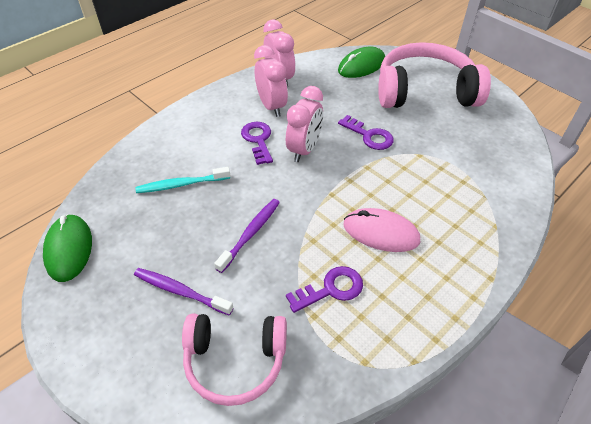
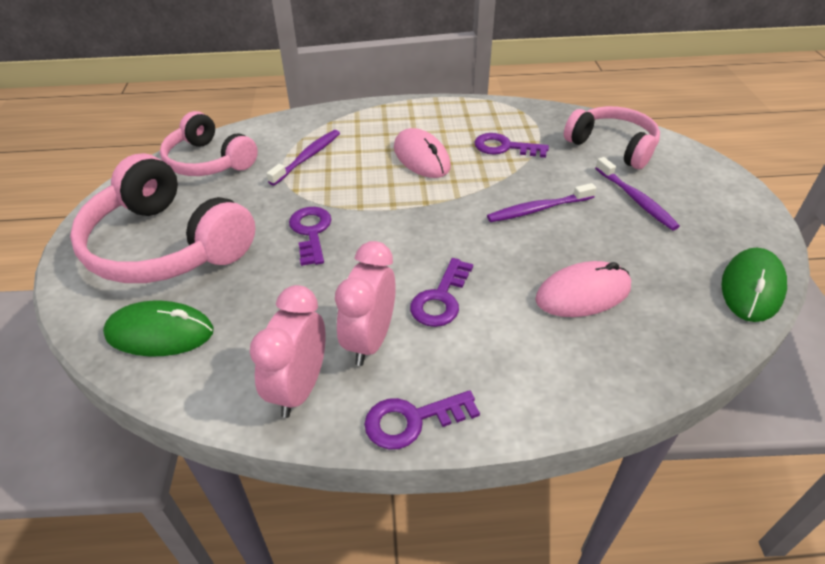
camera: 140 degrees left, 5 degrees down
(181, 184) = (583, 293): turquoise toothbrush -> pink mouse
(223, 91) = (412, 420): none -> purple key
(304, 150) = (400, 256): pink clock -> none
(453, 182) = (307, 157): none -> purple toothbrush
(500, 142) = (208, 161): none -> pink headphones

